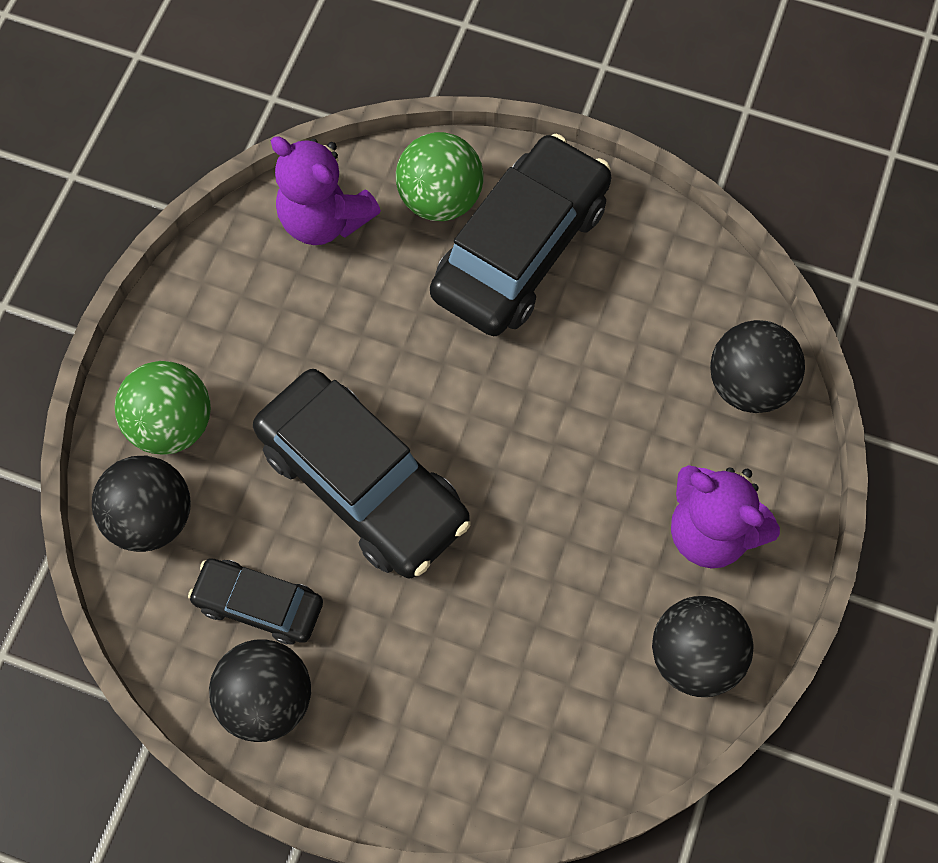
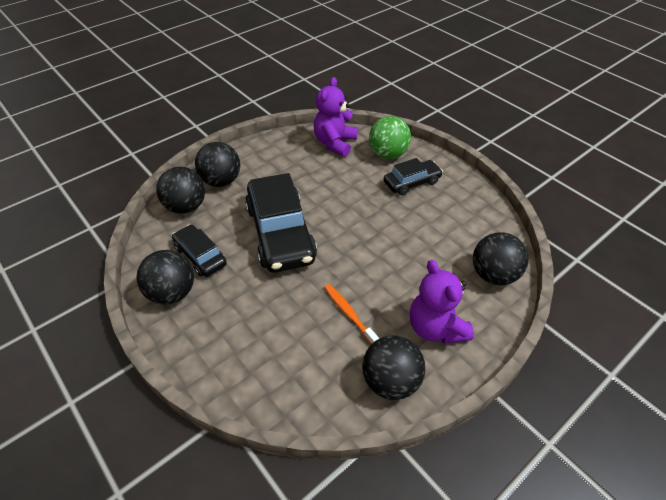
camera: 30 degrees right, 20 degrees down
(172, 424) = (221, 181): green ball -> black ball
(324, 219) = (335, 143): purple teddy bear -> purple teddy bear turned 45 degrees clockwise
(520, 249) = (411, 182): black car -> black car, size x0.54
(571, 578) = (348, 313): none -> orange toothbrush

